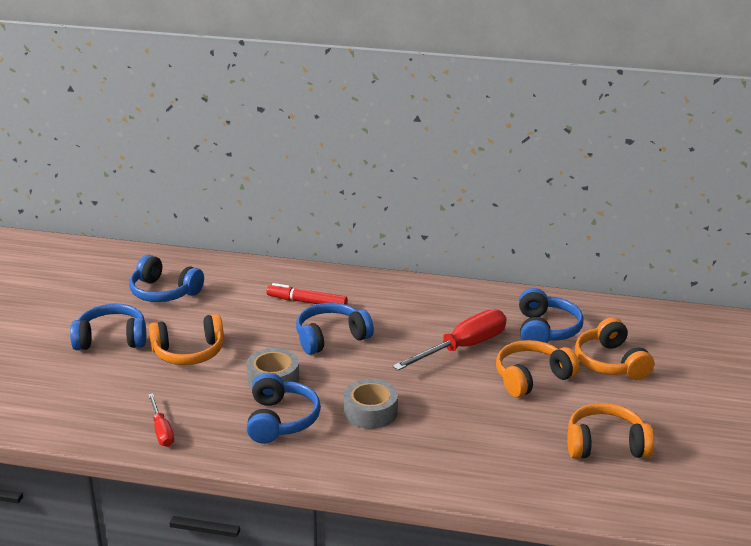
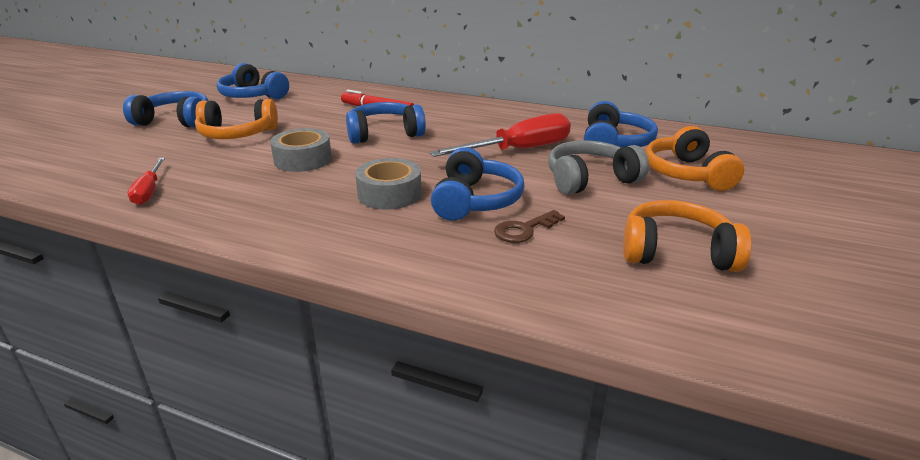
camera: 10 degrees right, 0 degrees up
(281, 420) = (284, 193): blue headphones -> blue headphones (475, 201)
(491, 436) = (524, 230): none -> brown key
(532, 378) = (590, 180): orange headphones -> grey headphones

